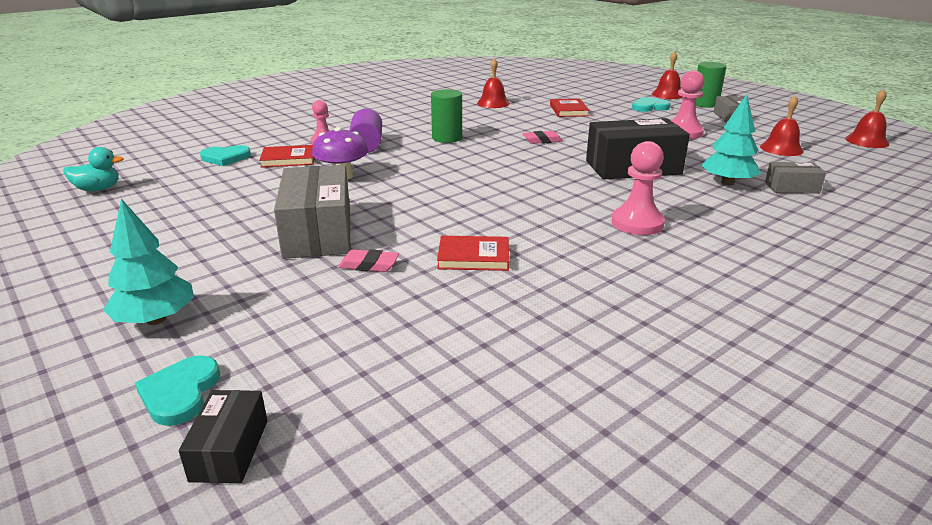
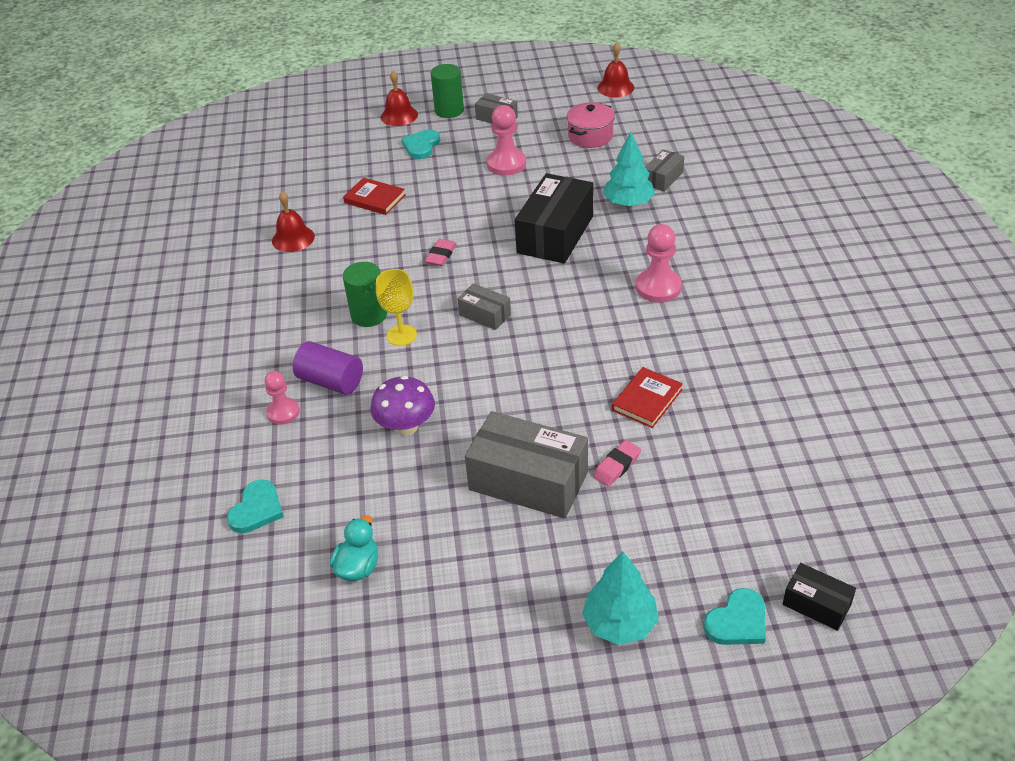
camera: 55 degrees left, 15 degrees up
(98, 189) = (259, 643): turquoise duck -> turquoise duck (358, 567)
(180, 393) = (737, 621): turquoise heart -> turquoise heart turned 75 degrees counterclockwise
(288, 159) = (314, 456): red book -> none
(438, 151) = (401, 335): none -> yellow goblet
(497, 169) = (485, 315): none -> grey box
(781, 149) = (590, 136): red bell -> pink pot

